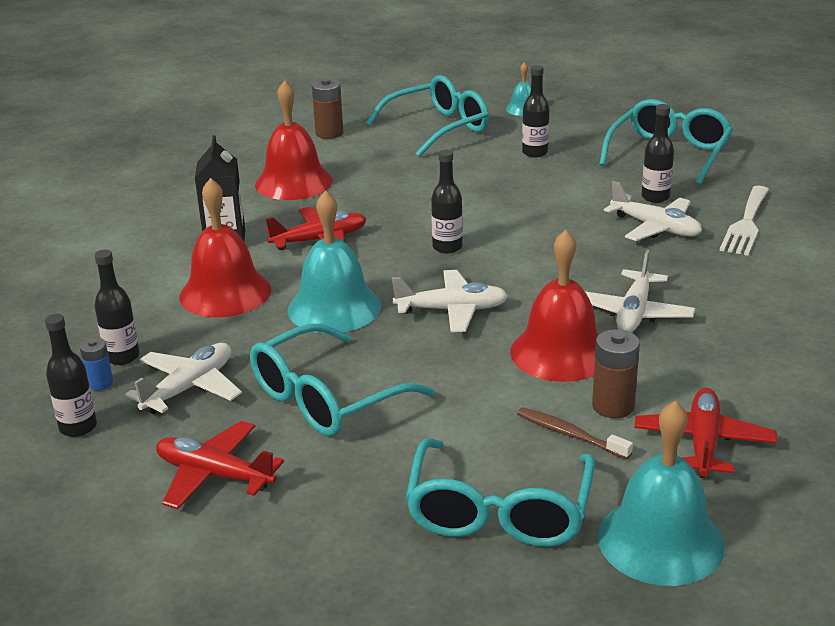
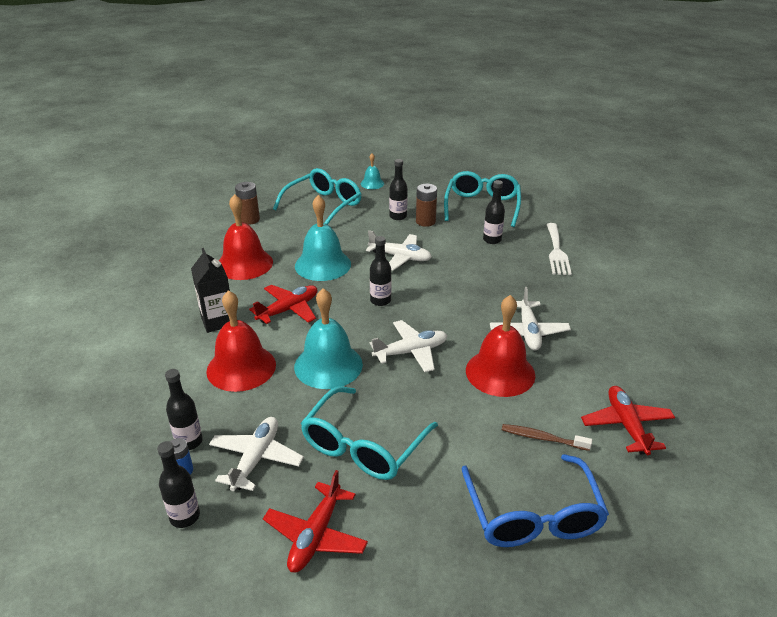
camera: 20 degrees left, 5 degrees up
(214, 475) = (316, 535): red plane -> red plane turned 75 degrees counterclockwise
(499, 512) = (533, 515): turquoise glasses -> blue glasses
(613, 406) = (556, 409): brown battery -> brown battery (425, 221)
(655, 228) = (505, 263): white plane -> white plane (400, 257)
(660, 540) = (645, 512): turquoise bell -> turquoise bell (323, 265)

